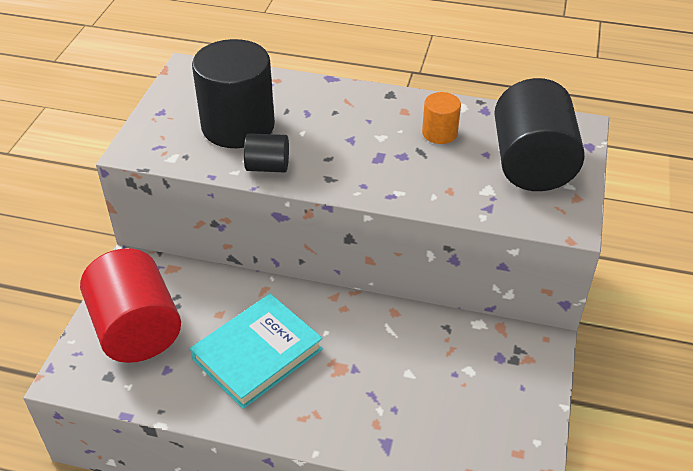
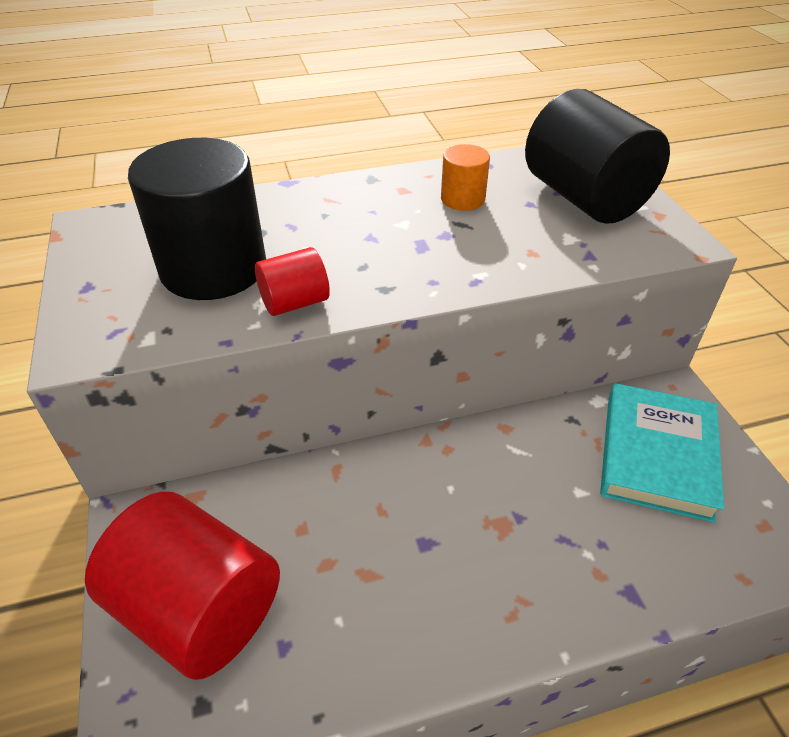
camera: 30 degrees left, 0 degrees up
(257, 354) = (390, 558): turquoise book -> turquoise book (657, 455)
(267, 167) = (295, 302): black cylinder -> red cylinder

